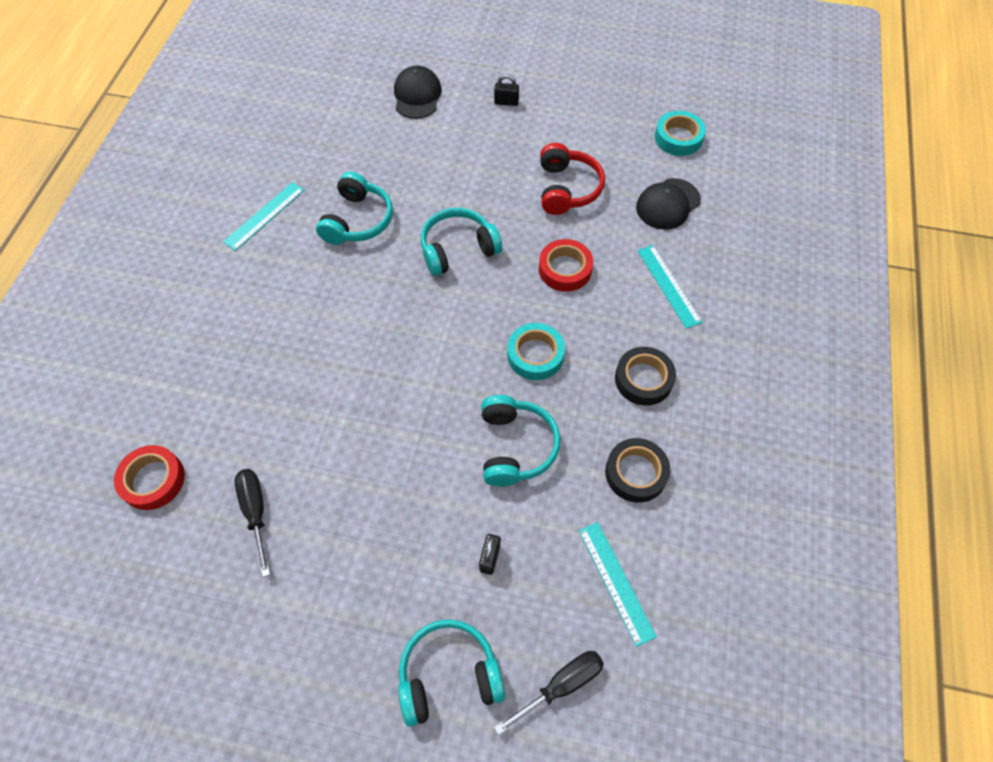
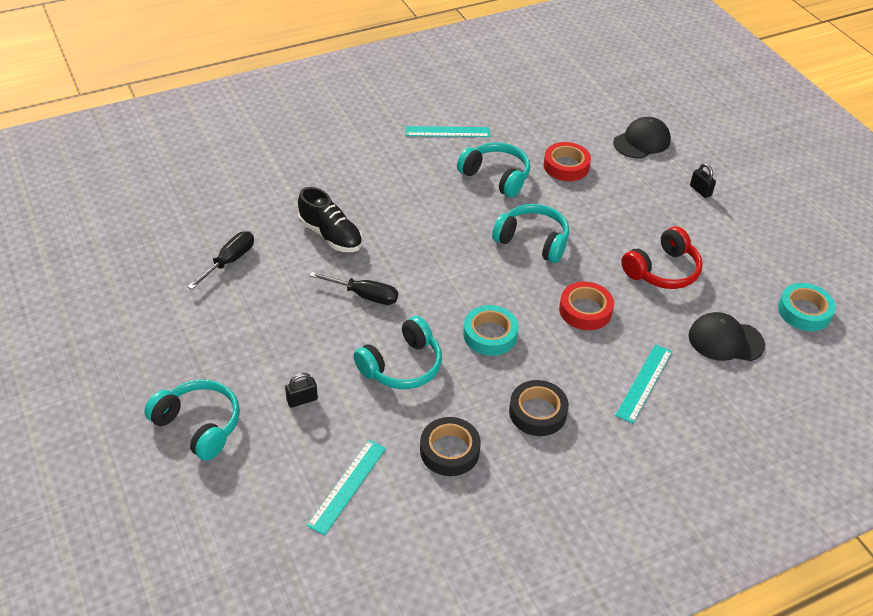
camera: 50 degrees right, 15 degrees down
(153, 480) = (209, 203): red tape -> red tape (566, 166)
(305, 399) = (331, 235): none -> black shoe
(358, 220) = (496, 177): turquoise headphones -> turquoise headphones turned 120 degrees counterclockwise
(560, 685) = (240, 494): black screwdriver -> black screwdriver (364, 295)

